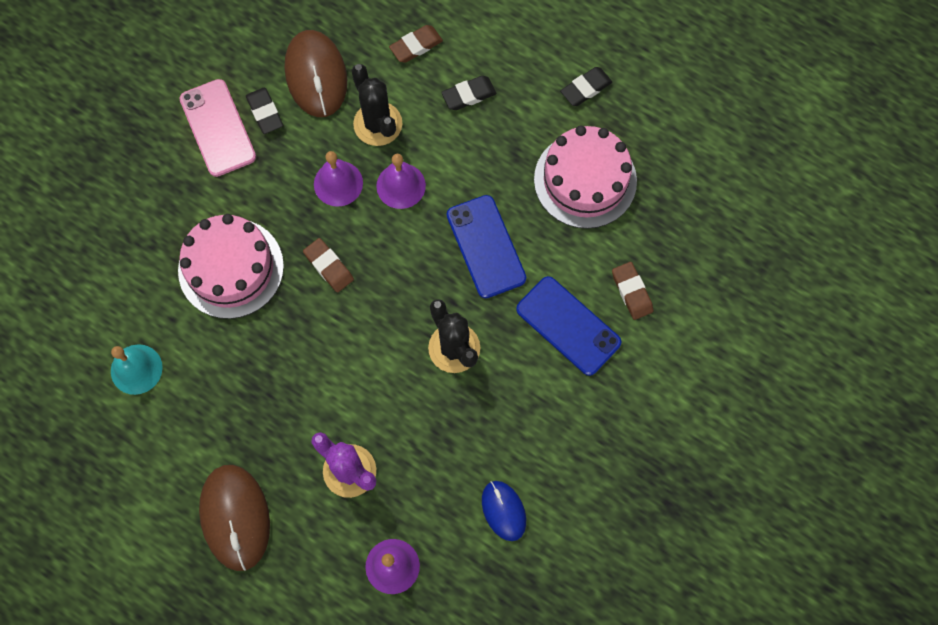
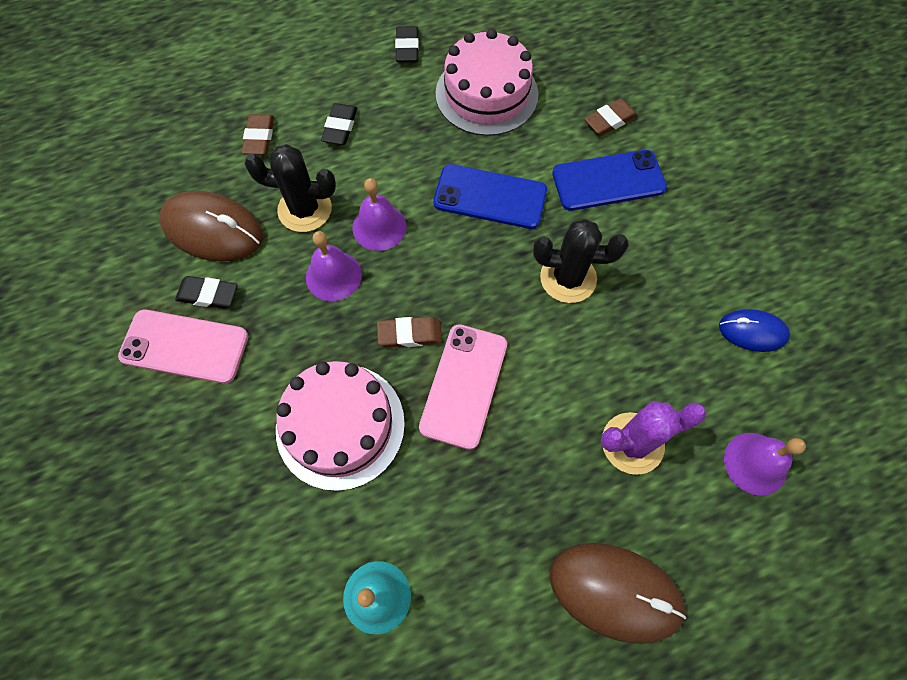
camera: 55 degrees left, 5 degrees down
(315, 329) = (464, 385): none -> pink phone
(631, 292) = (610, 120): brown eraser -> brown eraser turned 45 degrees counterclockwise

